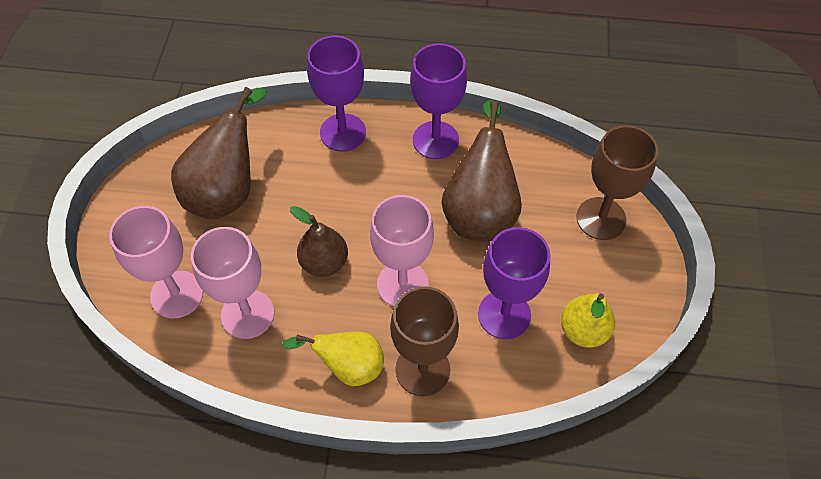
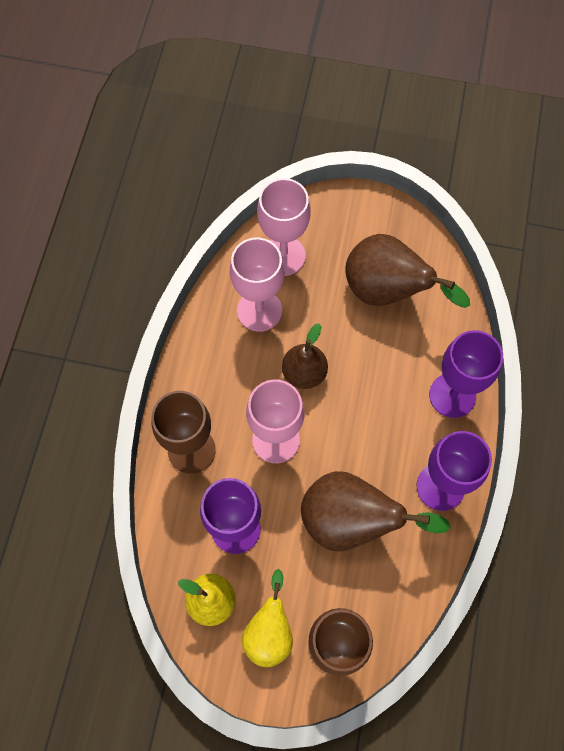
camera: 95 degrees right, 10 degrees up
(348, 367) = (202, 389): yellow pear -> yellow pear (269, 632)

